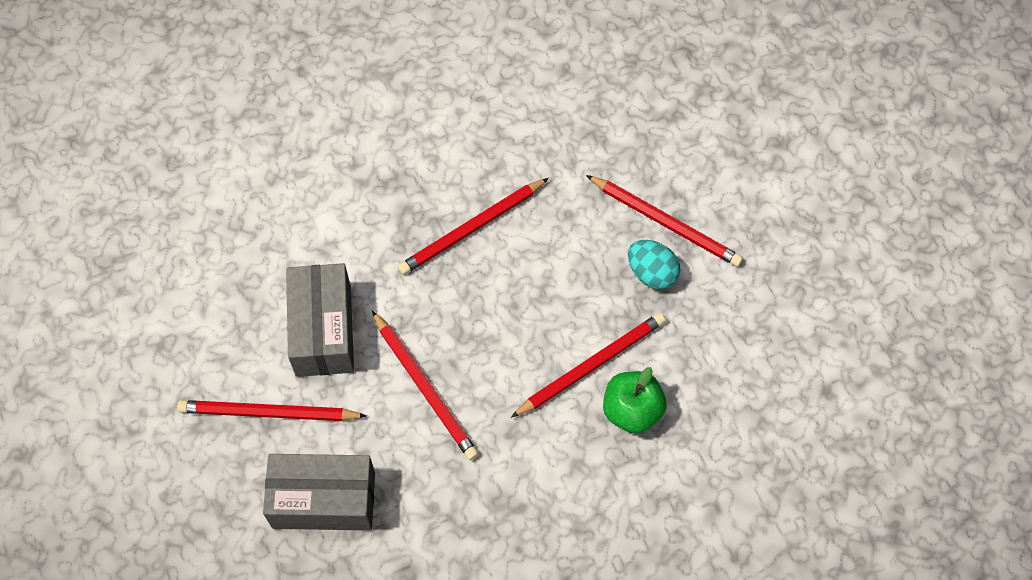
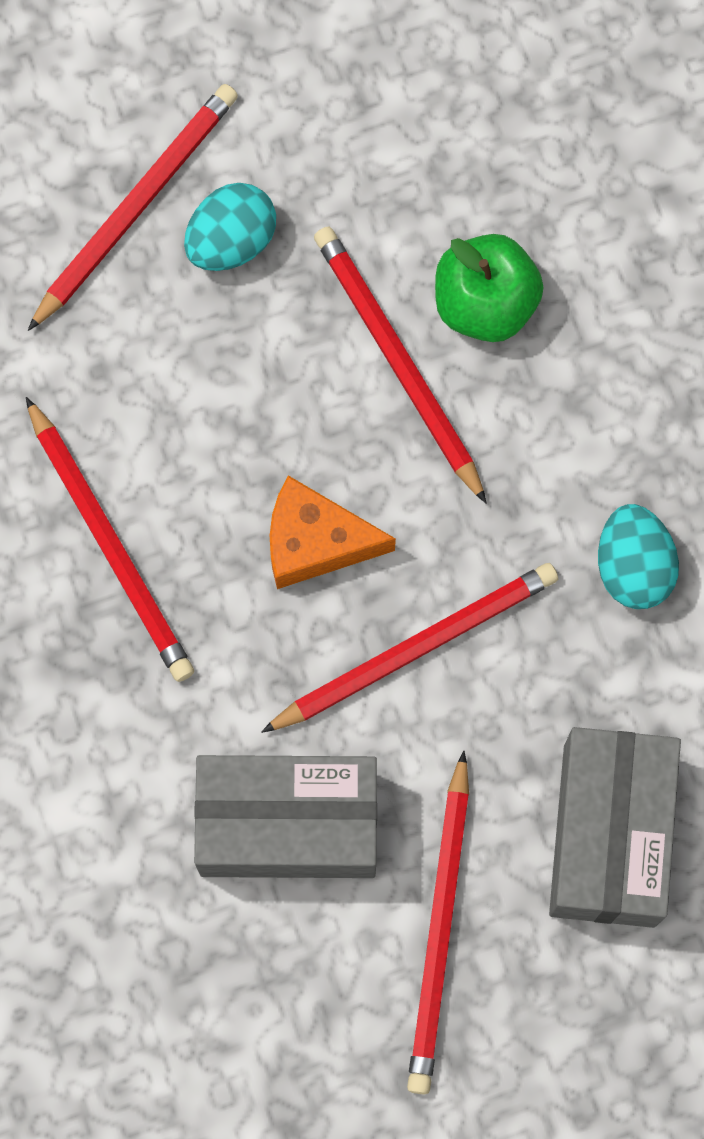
camera: 85 degrees left, 10 degrees up
(481, 503) = (633, 567): none -> turquoise egg
(482, 331) = (315, 542): none -> orange cheese

